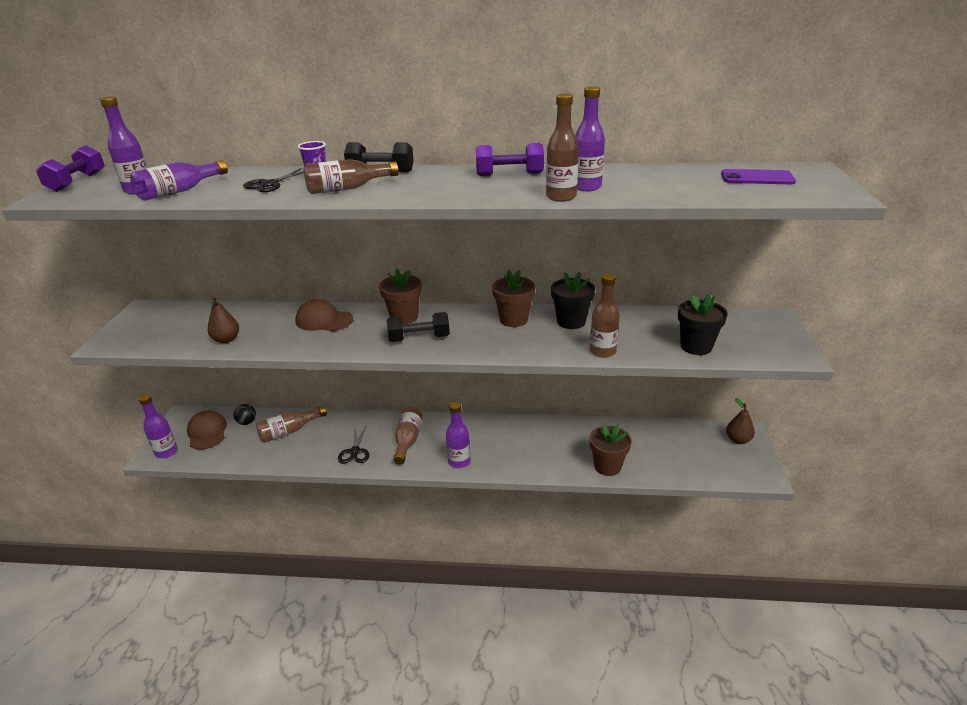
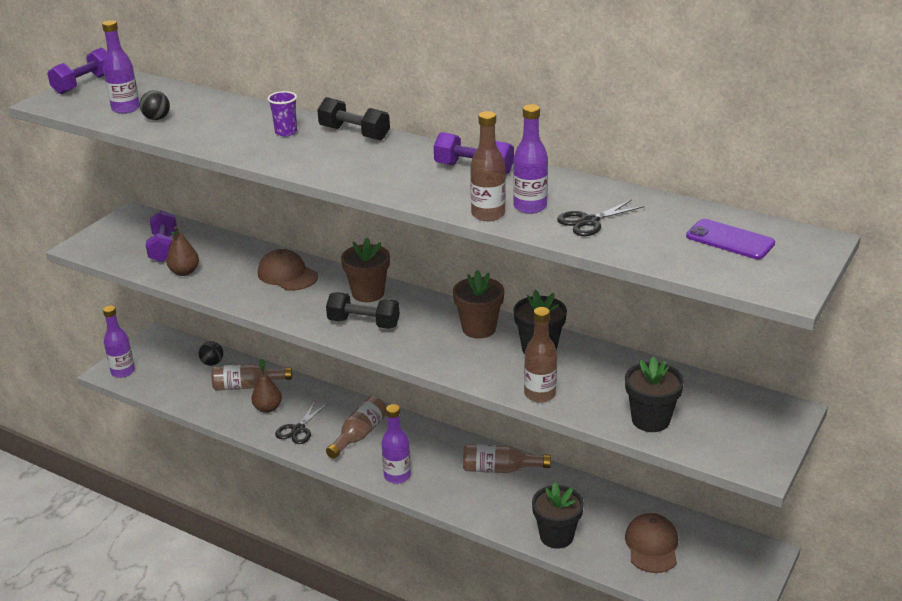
camera: 25 degrees right, 0 degrees up
(179, 191) = (157, 118): purple bottle -> black ball
(192, 326) = (164, 248): none -> purple dumbbell
(207, 432) = (169, 362): brown cap -> brown cap (652, 545)
(270, 184) = (240, 127): black scissors -> black scissors (589, 221)
(347, 188) = (302, 151): brown bottle -> brown bottle (500, 469)
(607, 466) = (556, 536): brown flower pot -> black flower pot
(738, 440) = (744, 560): brown pear -> brown pear (268, 408)

